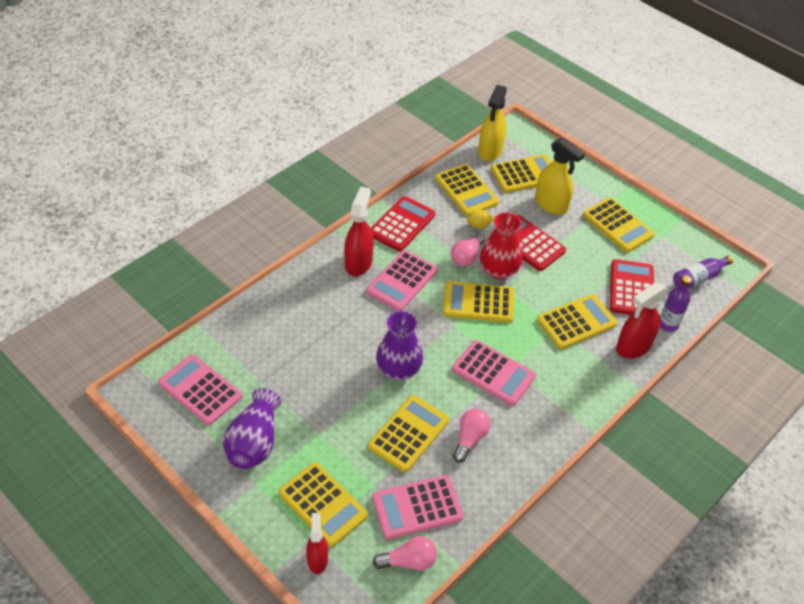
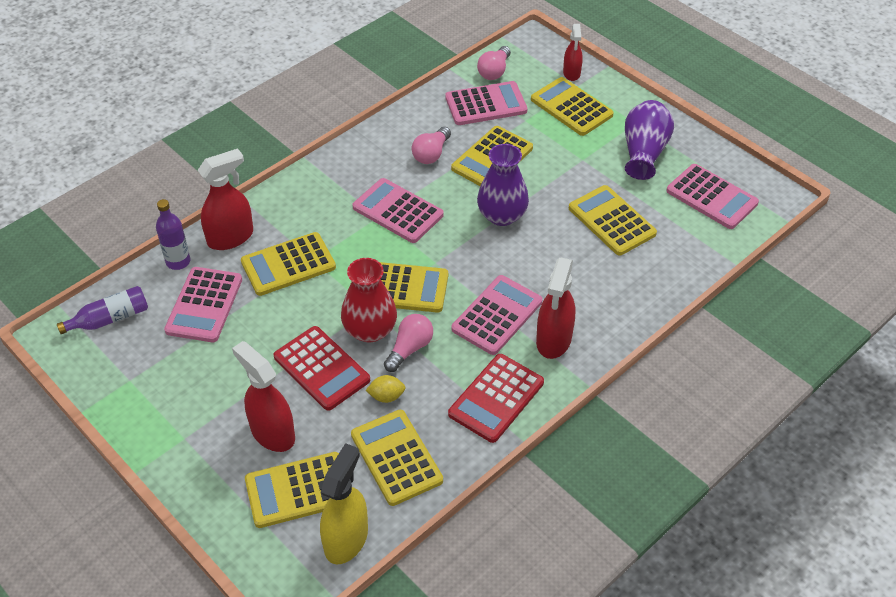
camera: 175 degrees left, 0 degrees up
(408, 561) = (494, 71): pink light bulb -> pink light bulb turned 60 degrees counterclockwise
(551, 205) = (272, 433): yellow spray bottle -> red spray bottle
(617, 225) = (185, 397): yellow calculator -> yellow calculator (611, 221)
(631, 289) = (204, 305): red calculator -> pink calculator

